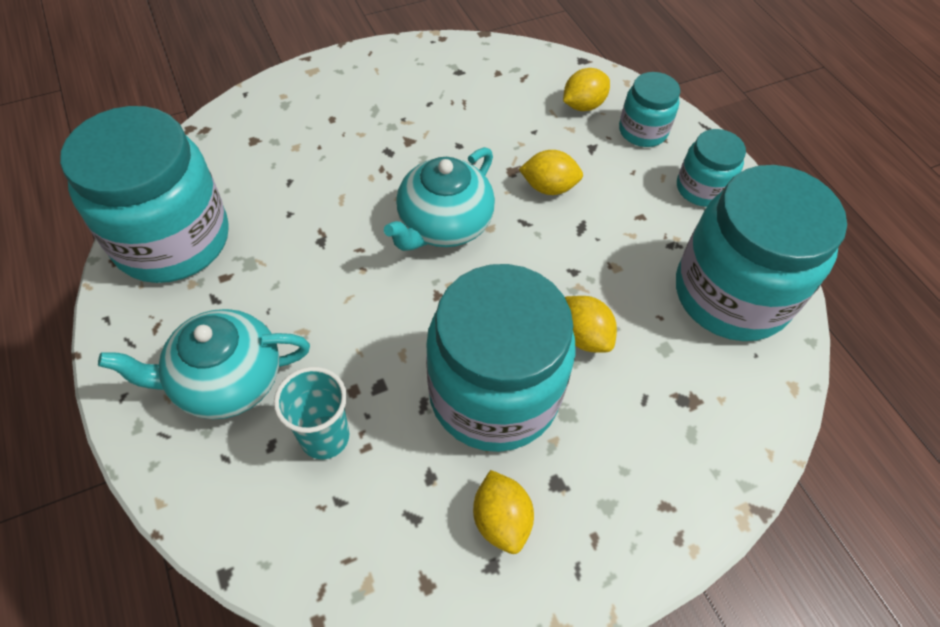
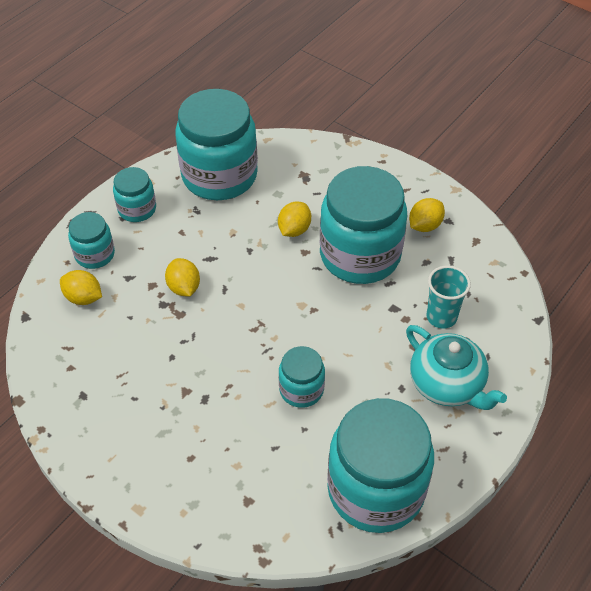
camera: 115 degrees left, 5 degrees down
(336, 232) = (301, 389): none -> turquoise jar
(443, 225) = (255, 331): turquoise teapot -> none

